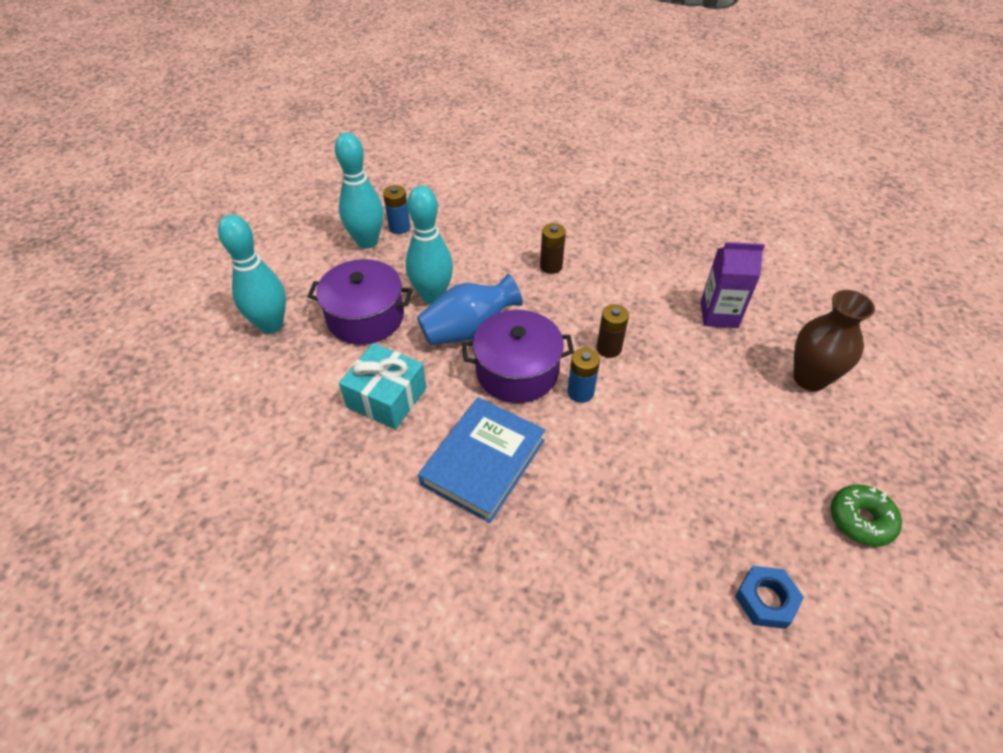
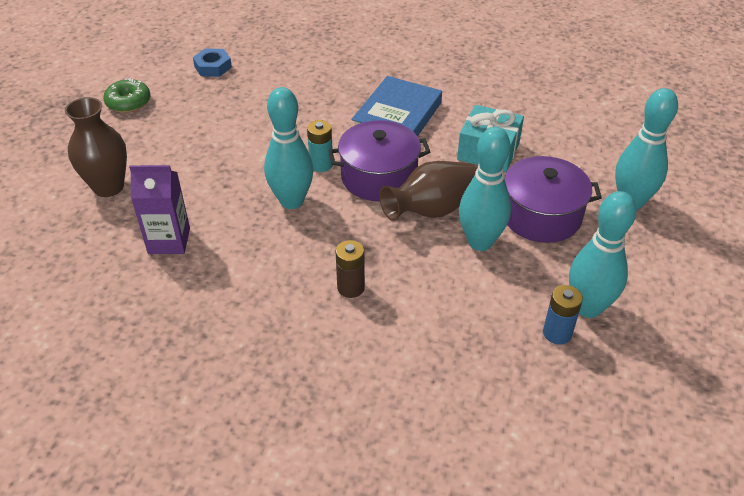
camera: 175 degrees right, 5 degrees down
(468, 330) = (432, 210): blue vase -> brown vase
(580, 392) = (321, 164): blue battery -> turquoise battery
(608, 348) = (292, 201): brown battery -> turquoise bowling pin

